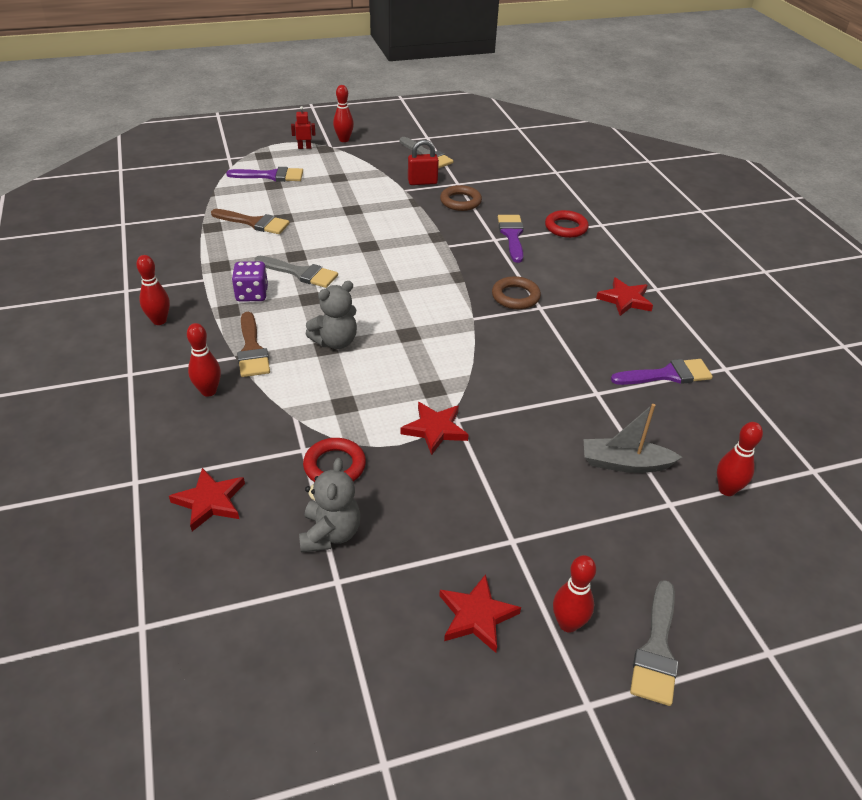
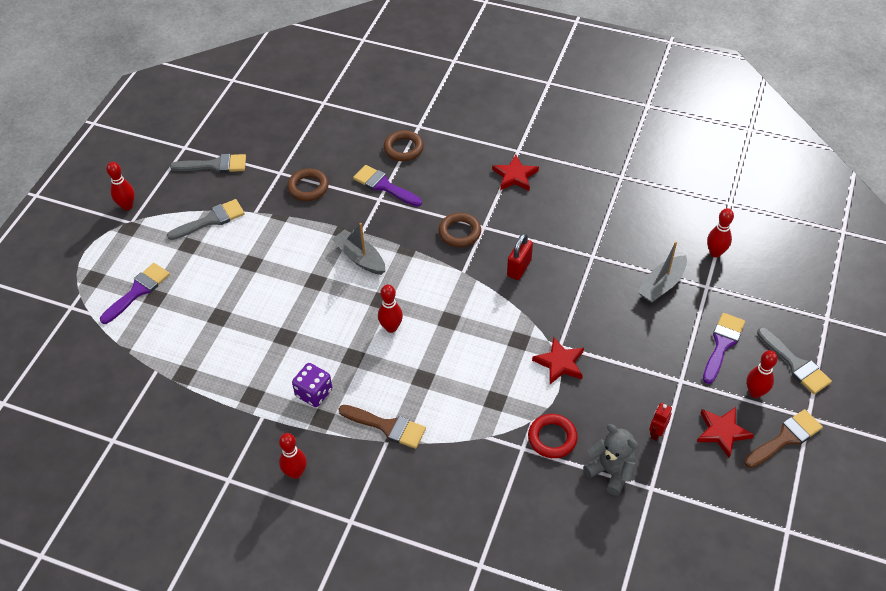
camera: 50 degrees left, 10 degrees up
(208, 391) = (415, 477): red bowling pin -> red bowling pin (391, 327)
(210, 501) = (533, 527): red star -> none
(254, 223) = (207, 341): brown brush -> brown brush (785, 438)
(300, 273) = (313, 346): grey brush -> grey brush (211, 220)
(304, 147) = (111, 241): red robot -> red robot (656, 433)
(335, 342) = (421, 369): grey teddy bear -> none
(420, 256) = (360, 258): none -> grey boat
(422, 182) = (255, 194): red padlock -> red padlock (519, 268)
(566, 227) = (403, 148): red ring -> brown ring
(667, 375) = (604, 209): purple brush -> purple brush (722, 344)

